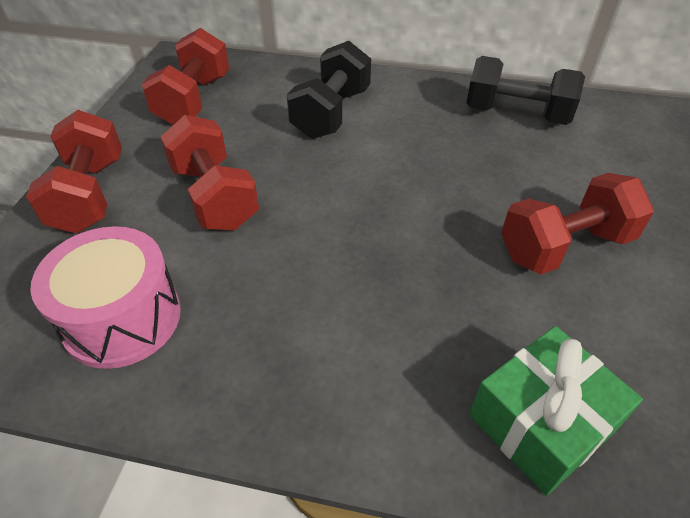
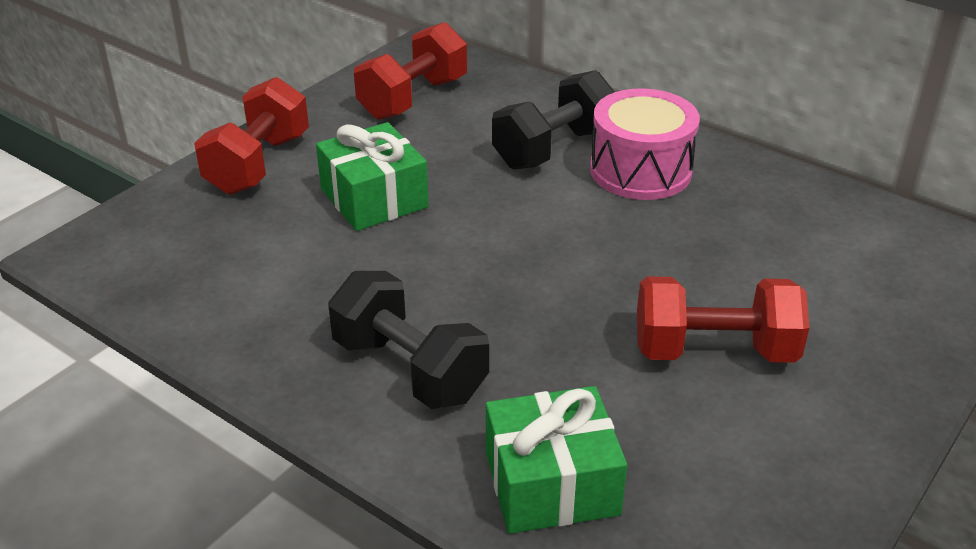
camera: 25 degrees right, 10 degrees down
(122, 318) = (228, 276): pink drum -> pink drum (640, 170)
(214, 197) = (374, 198): red dumbbell -> green gift
(516, 114) = (779, 205): black dumbbell -> black dumbbell (409, 369)

